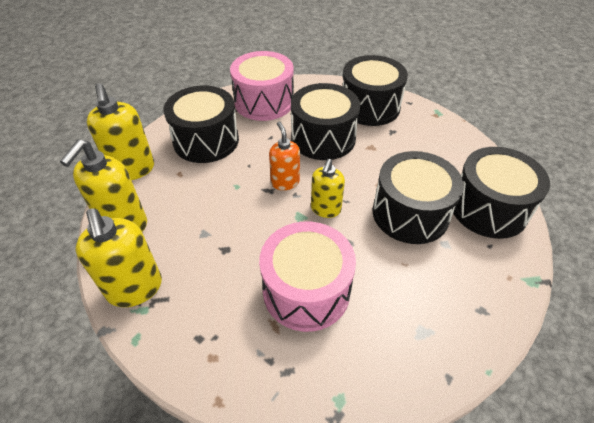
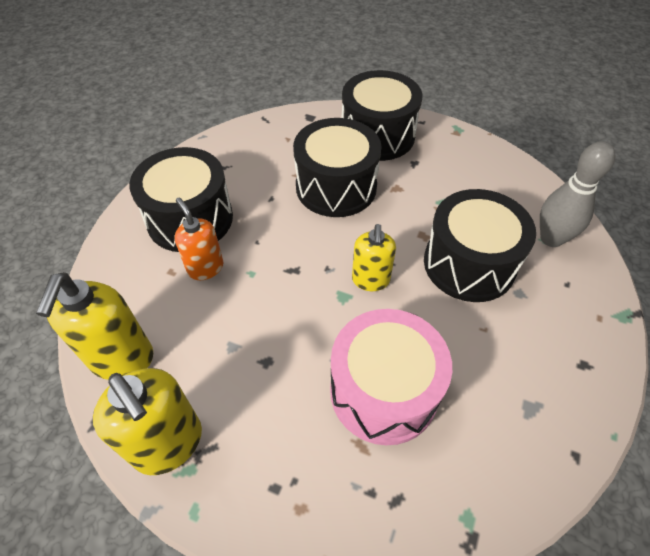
camera: 15 degrees left, 5 degrees up
(133, 169) = (105, 279): yellow soap dispenser -> none
(264, 102) = (246, 152): pink drum -> none
(285, 182) = (310, 255): orange soap dispenser -> orange soap dispenser (205, 268)
(488, 208) = (551, 238): black drum -> grey bowling pin

